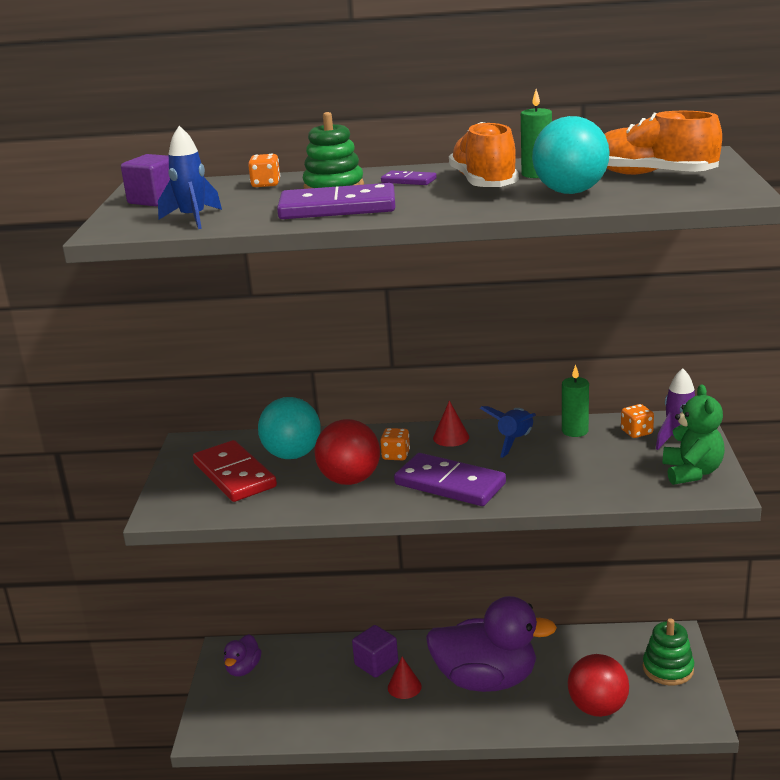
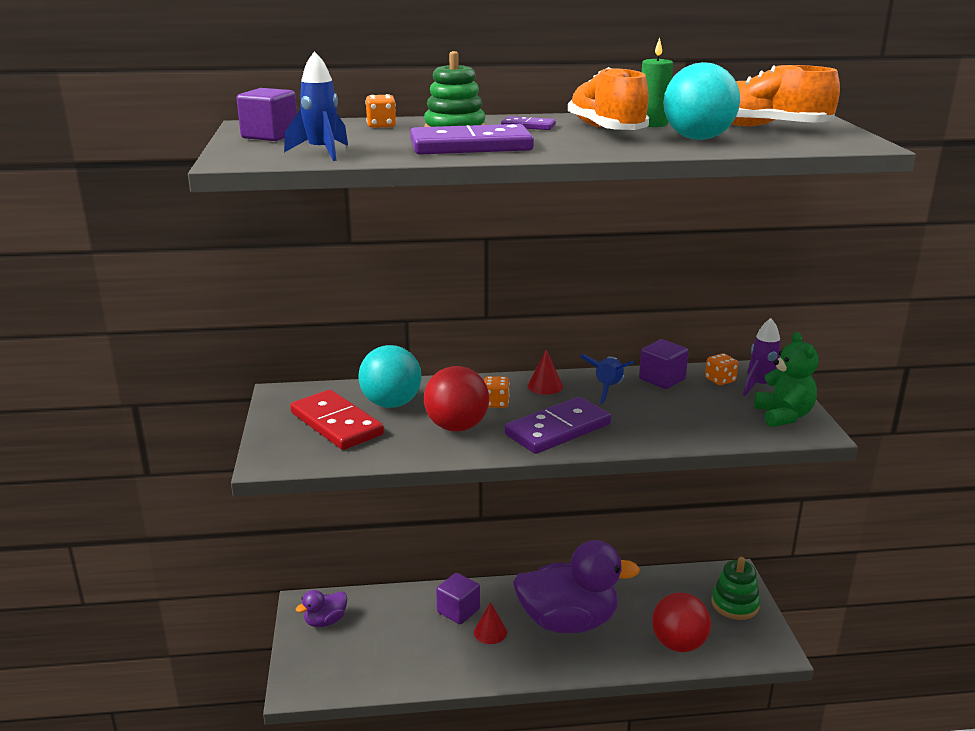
camera: 10 degrees left, 0 degrees up
(243, 669) = (325, 621): purple duck -> purple duck turned 45 degrees clockwise
(450, 484) = (558, 429): purple domino -> purple domino turned 60 degrees counterclockwise
(575, 431) = (662, 379): green candle -> purple cube

